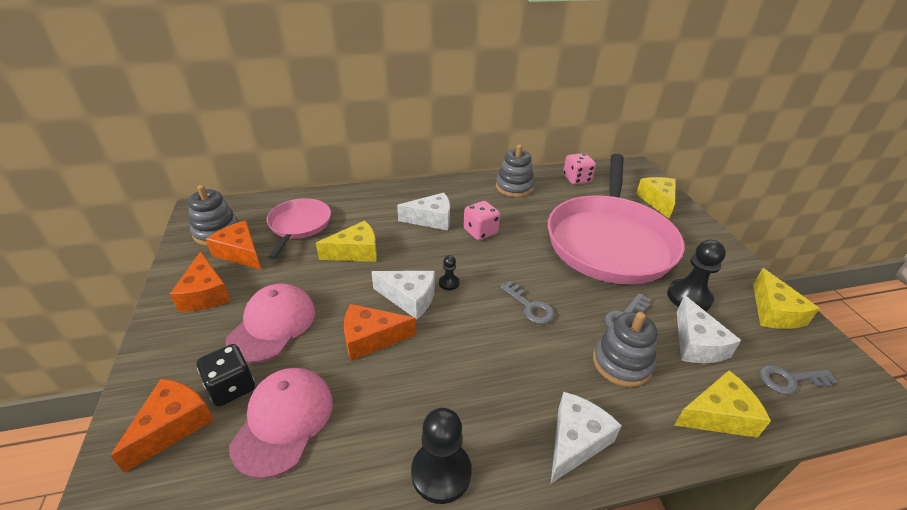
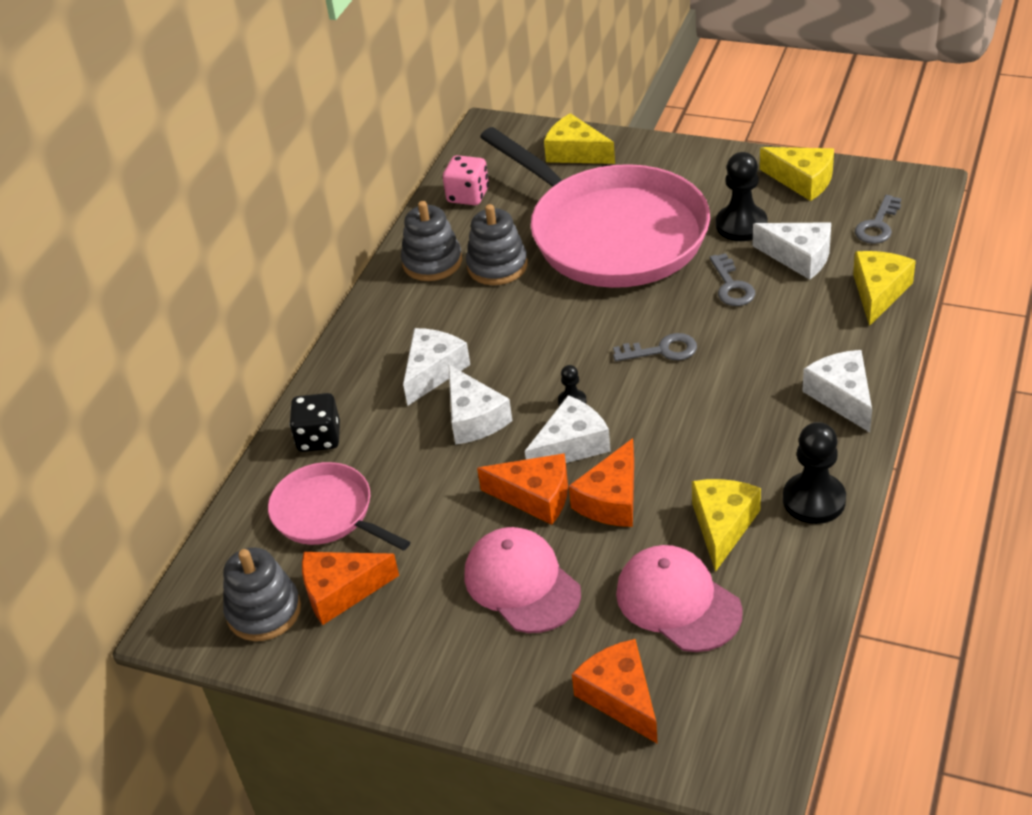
camera: 50 degrees left, 5 degrees up
(205, 294) = (407, 642): orange cheese -> orange cheese (535, 496)
(231, 387) = (599, 638): black dice -> black dice (319, 438)
(356, 252) = (440, 469): yellow cheese -> yellow cheese (722, 526)
(405, 248) = (474, 418): none -> white cheese
(480, 231) = (499, 335): pink dice -> none
(621, 363) = (784, 321): grey stacking toy -> grey stacking toy (497, 266)

